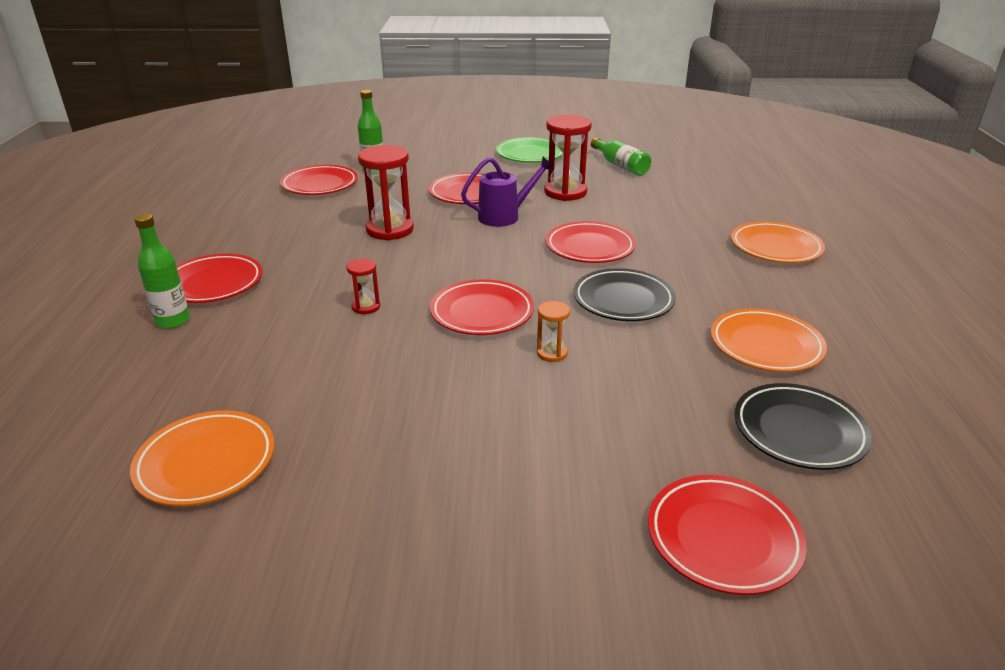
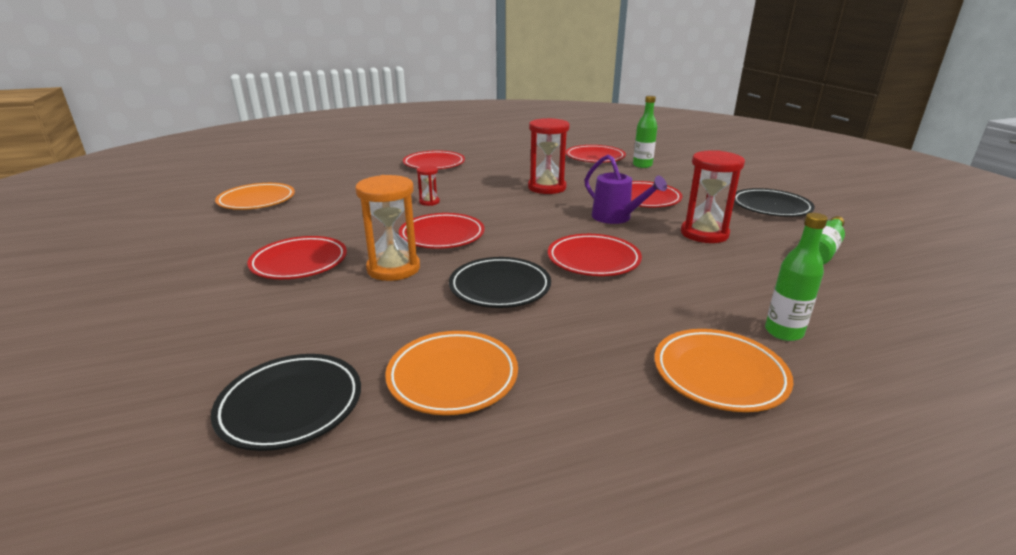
camera: 70 degrees right, 5 degrees down
(173, 321) = (388, 166): green bottle -> green bottle (783, 332)
(530, 155) = (770, 207): green plate -> black plate
(552, 353) = (393, 268): orange hourglass -> orange hourglass, size x1.99
(723, 538) = (145, 368): red plate -> red plate (299, 263)

